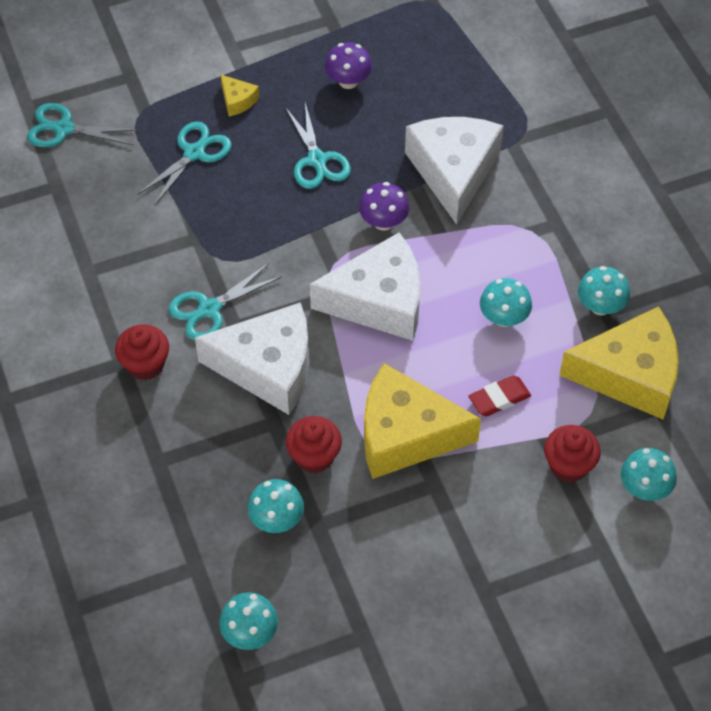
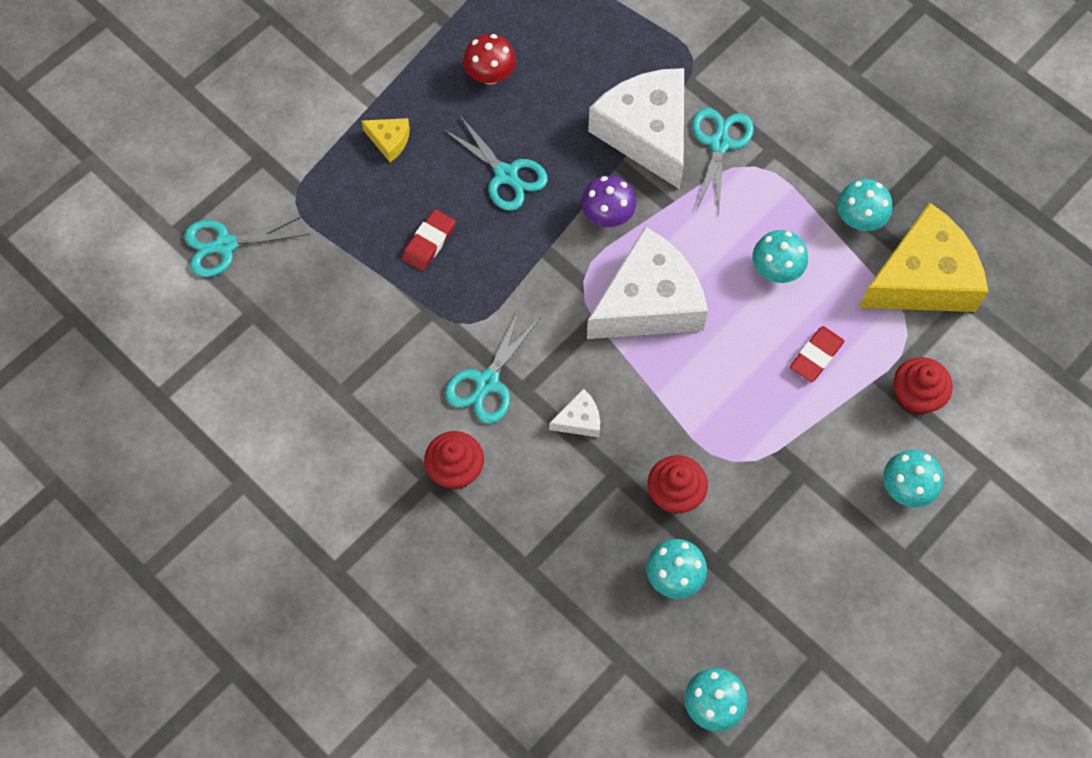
camera: 25 degrees left, 10 degrees up
(194, 153) = (377, 217): turquoise scissors -> turquoise scissors (719, 143)
(224, 187) = (429, 242): none -> red eraser
(268, 367) = (579, 420): white cheese -> white cheese, size x0.42
(348, 81) = (490, 75): purple mushroom -> red mushroom
(405, 434) = (749, 432): yellow cheese -> none
(644, 488) = (994, 389): turquoise mushroom -> turquoise mushroom (906, 487)

